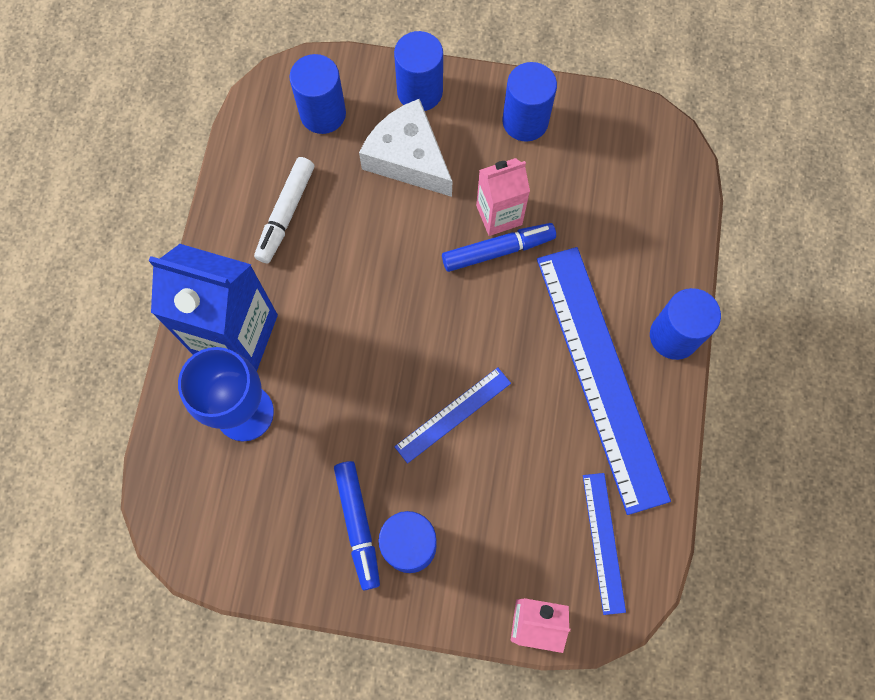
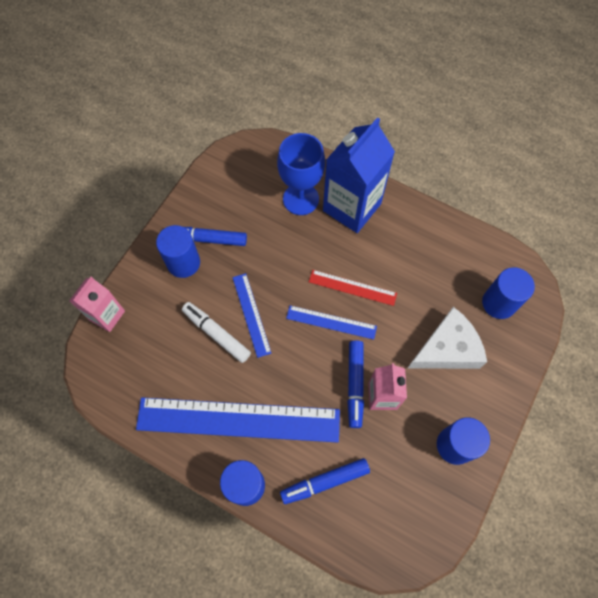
camera: 110 degrees right, 5 degrees down
(286, 214) = (427, 258): white marker -> white marker (216, 334)
(364, 295) = (352, 288): none -> red ruler
(420, 92) = (501, 375): blue cylinder -> none
(604, 542) = (132, 376): blue ruler -> blue ruler (331, 322)
(629, 248) = (325, 481): none -> blue marker

